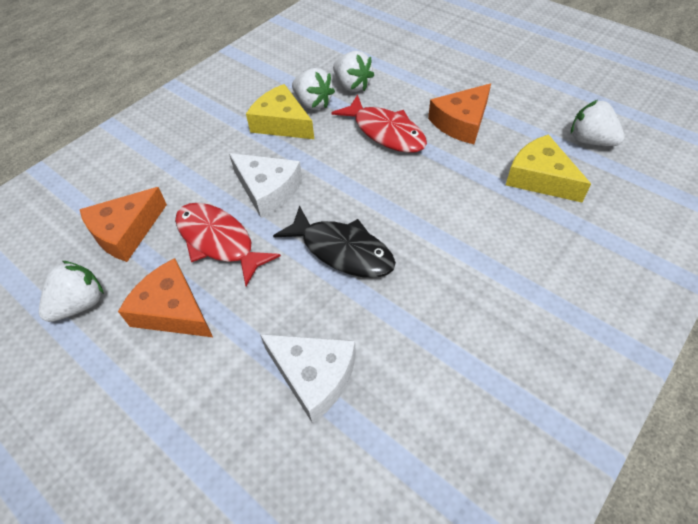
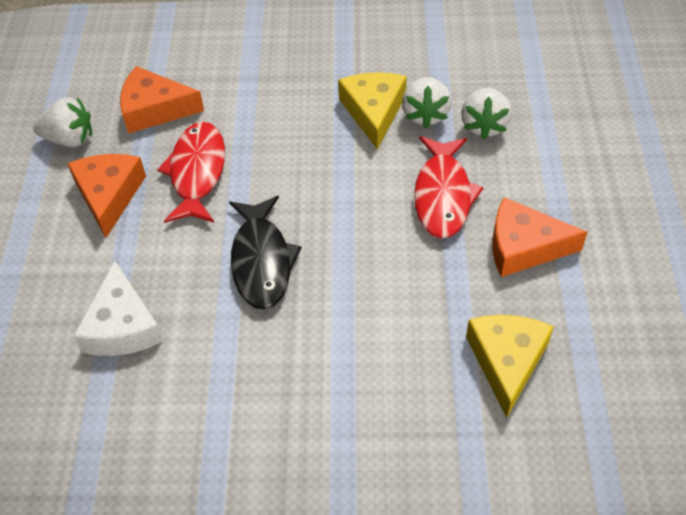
camera: 50 degrees right, 0 degrees up
(268, 190) = (282, 162): white cheese -> none
(590, 140) = (618, 378): white strawberry -> none

